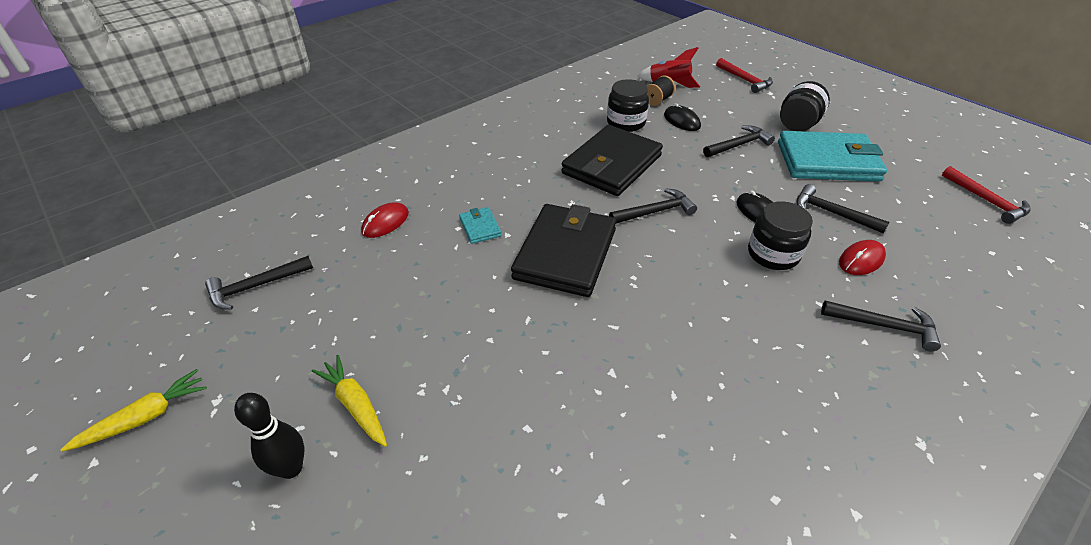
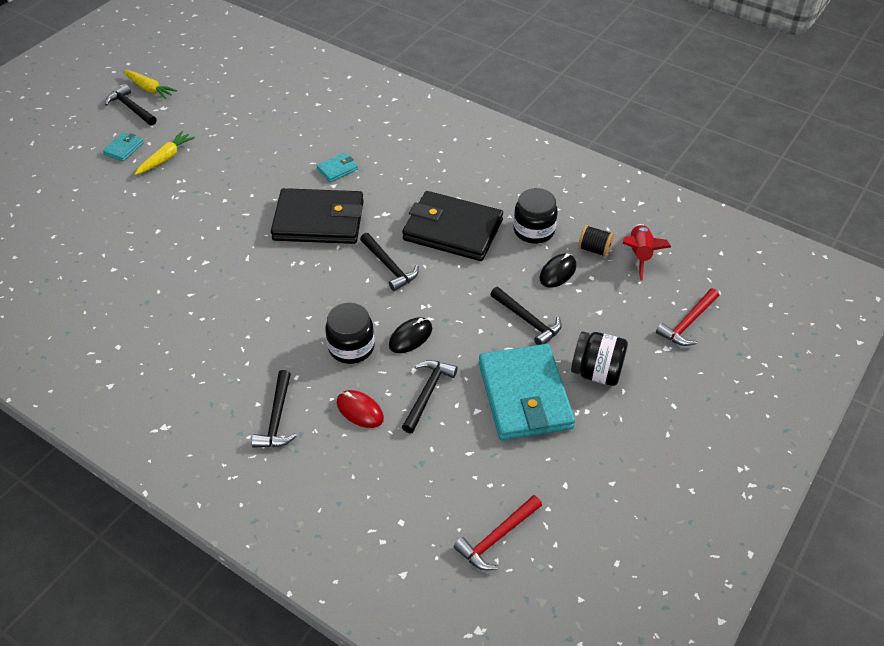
camera: 75 degrees right, 5 degrees up
(256, 286) = (251, 88): black hammer -> black hammer (131, 108)
(291, 468) = (124, 149): black bowling pin -> turquoise wallet
(385, 222) = (329, 121): red mouse -> none

